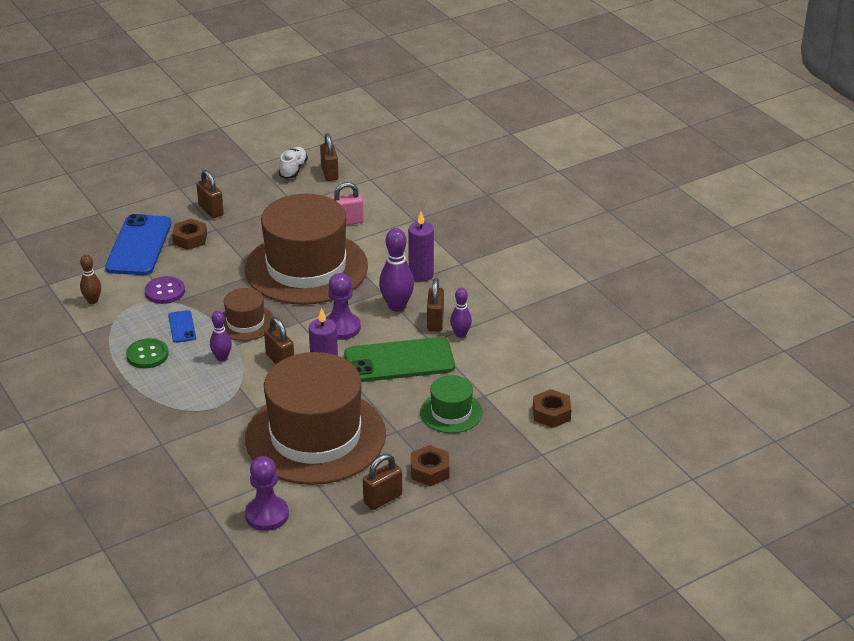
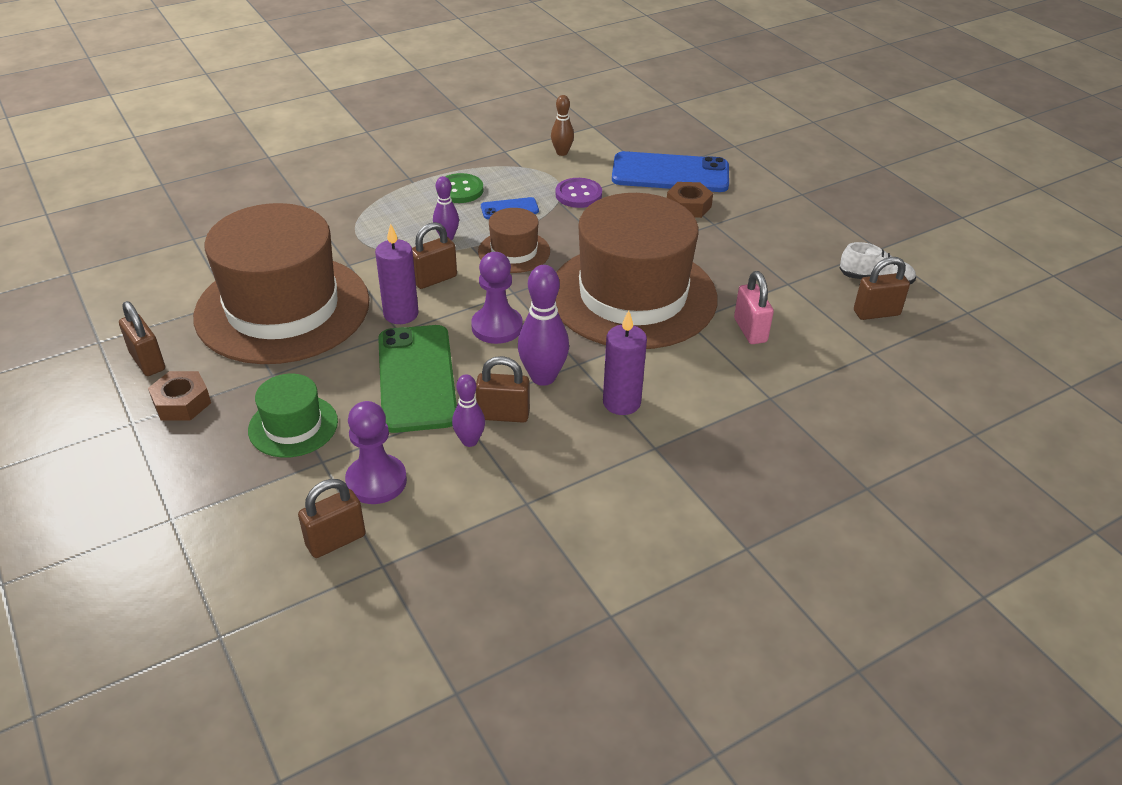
camera: 90 degrees right, 5 degrees up
(211, 210) = (755, 218): brown padlock -> brown padlock (336, 540)
(267, 515) = (162, 277): purple pawn -> purple pawn (376, 481)
(551, 413) = (258, 536): brown nut -> none

